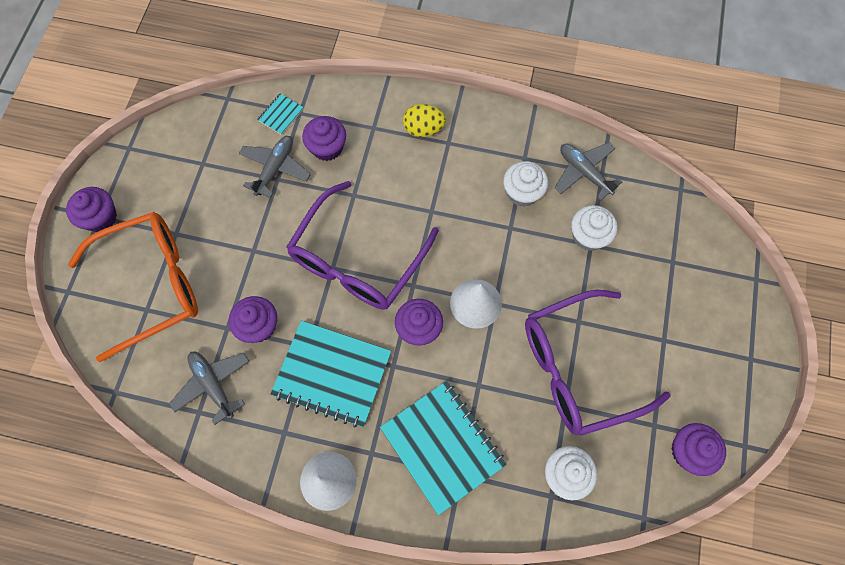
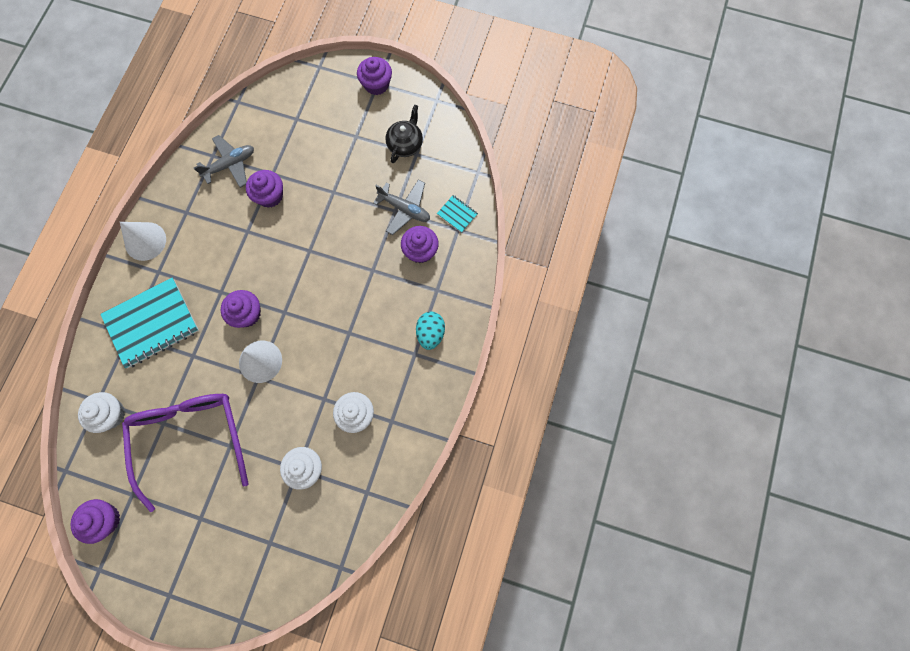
camera: 95 degrees right, 5 degrees up
(152, 285) = (315, 122): orange glasses -> none
(188, 176) = (405, 144): none -> black teapot
(332, 374) = (222, 247): turquoise notebook -> none
(357, 260) = (313, 270): purple glasses -> none
(423, 129) = (430, 333): yellow egg -> turquoise egg
(584, 172) = (369, 475): grey plane -> none

